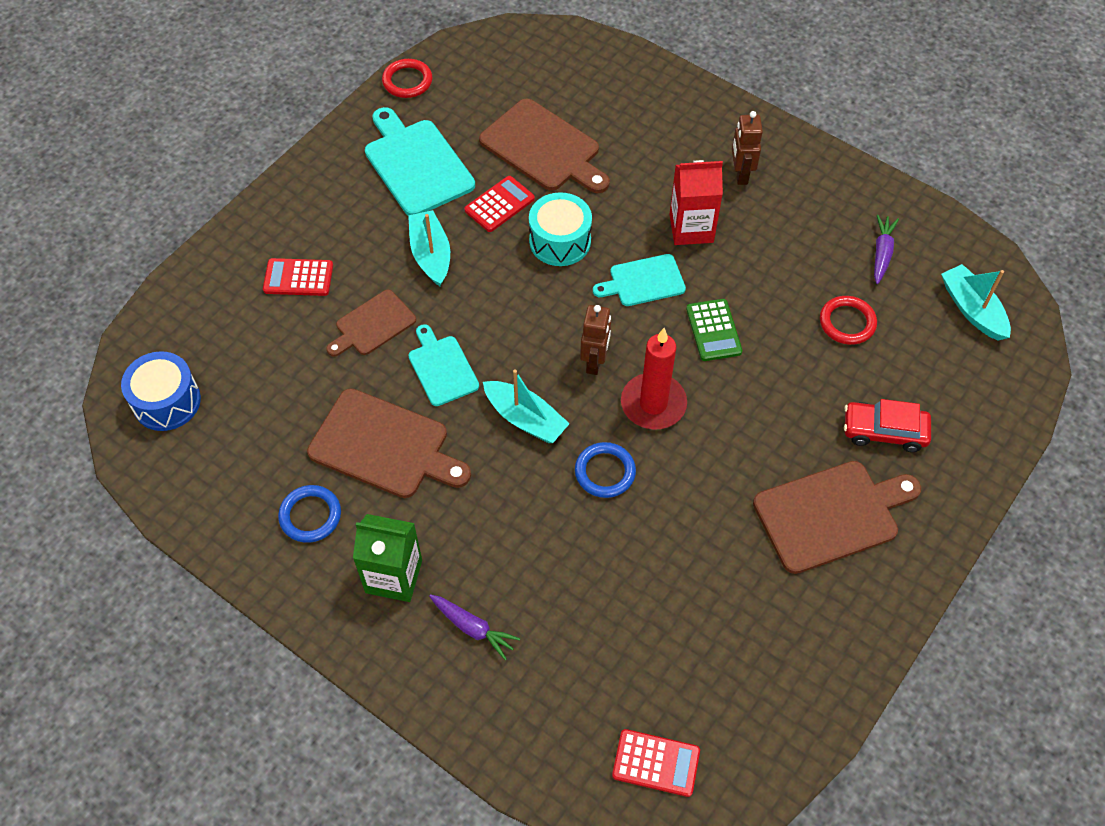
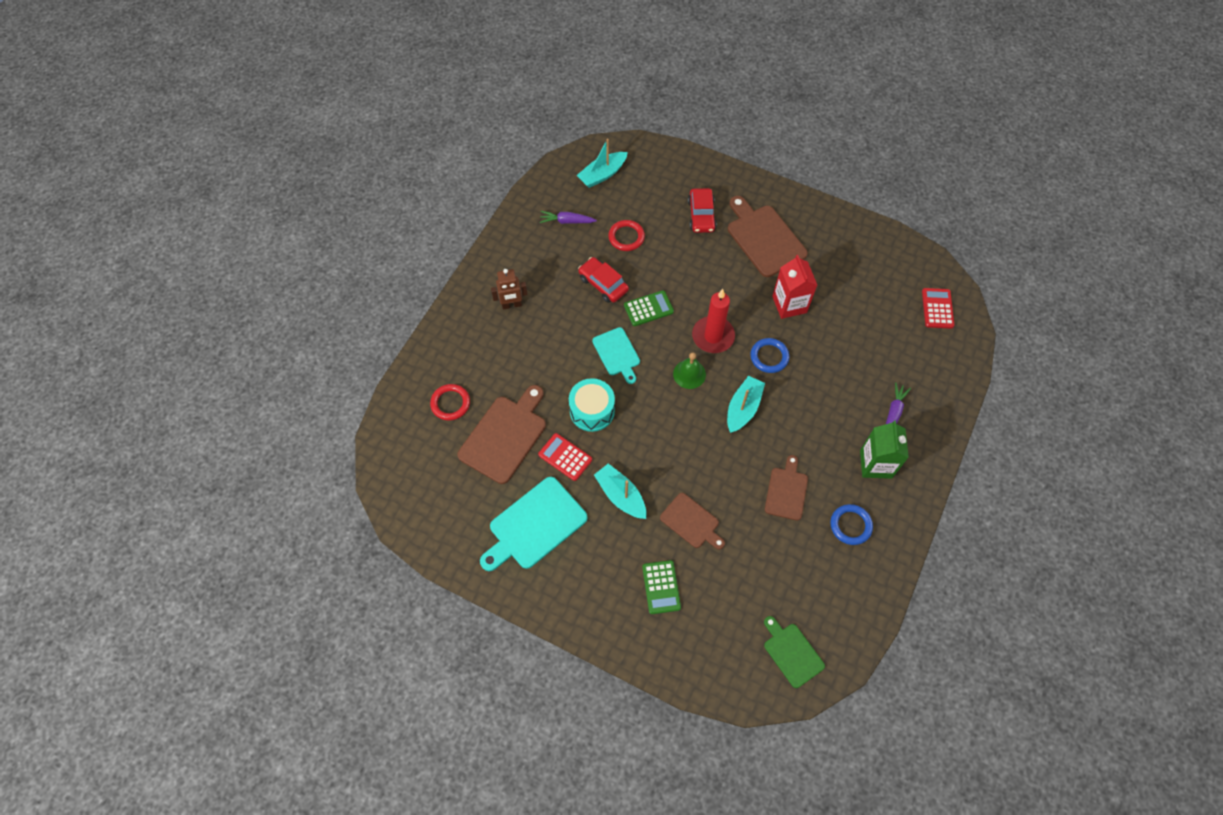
camera: 100 degrees left, 5 degrees up
(167, 401) = (792, 652): blue drum -> green cutting board
(298, 278) = (661, 587): red calculator -> green calculator
(384, 446) = (786, 491): brown cutting board -> brown cutting board, size x0.60
(407, 81) = (445, 553): red ring -> red ring (450, 403)
(431, 255) = (621, 496): turquoise boat -> turquoise boat turned 75 degrees clockwise
(442, 368) = (716, 468): turquoise cutting board -> none
(594, 362) = (689, 374): brown robot -> green bell
(691, 228) = (565, 330): red carton -> red carton (789, 304)
(763, 281) = (603, 284): none -> red car

